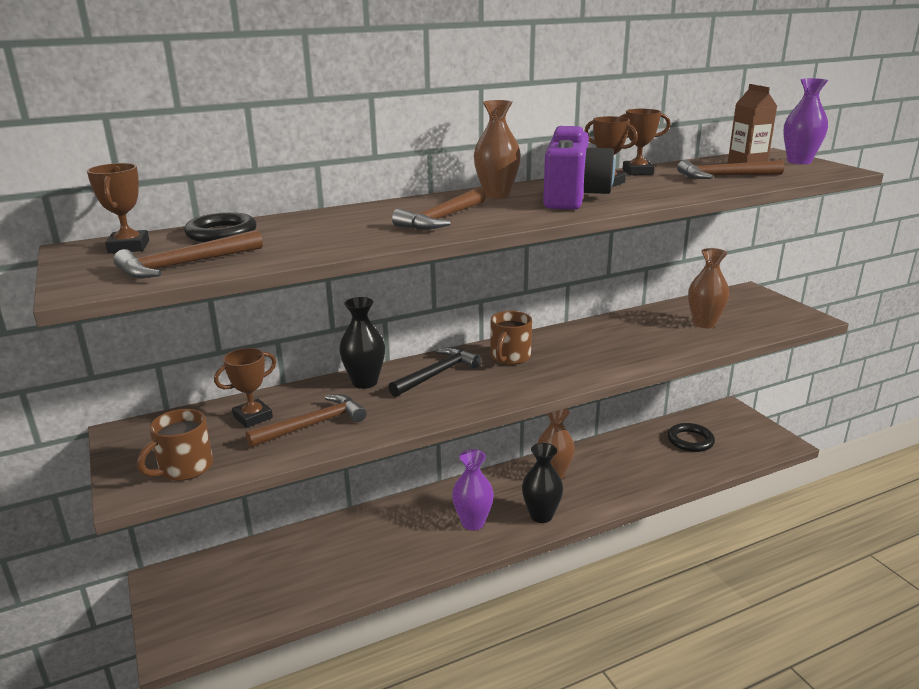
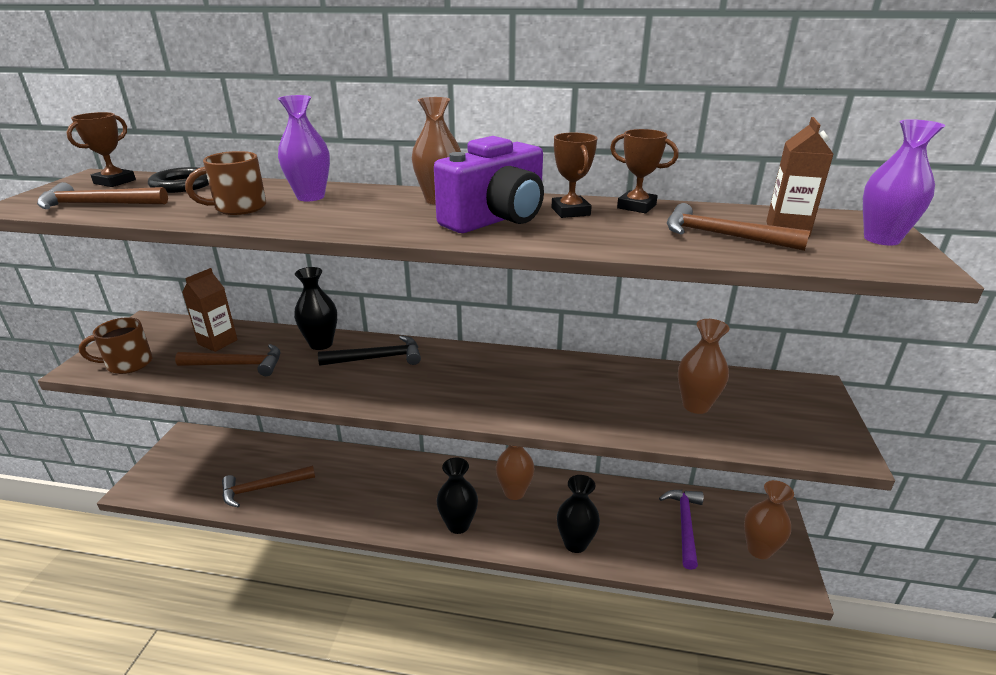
camera: 35 degrees right, 5 degrees up
(253, 417) = (218, 342): brown trophy -> brown carton
(442, 219) = (336, 212): brown hammer -> brown hammer (263, 488)
(473, 523) = (401, 501): purple vase -> purple vase (310, 197)
(509, 357) = (454, 366): brown mug -> brown mug (239, 208)
(638, 485) = (575, 543): none -> black vase
(690, 440) = (684, 524): black ring -> purple hammer
(747, 434) = (759, 549): none -> brown vase

